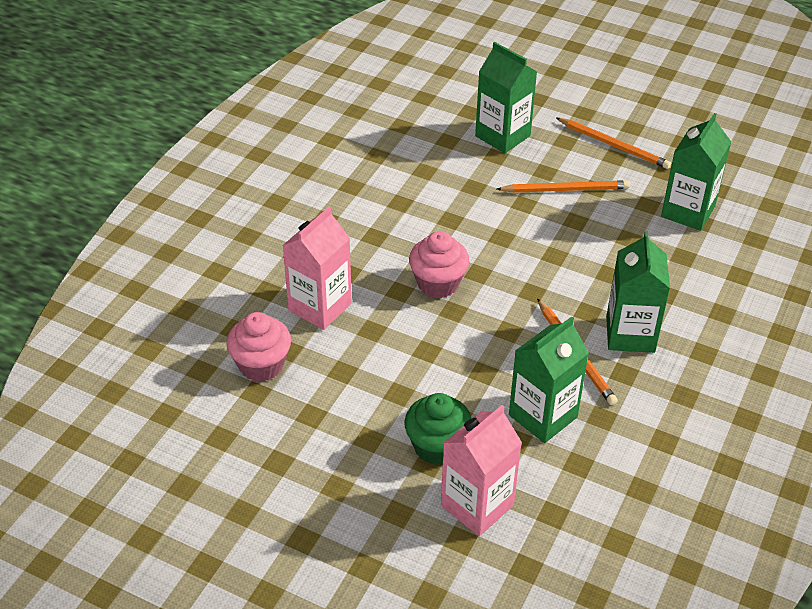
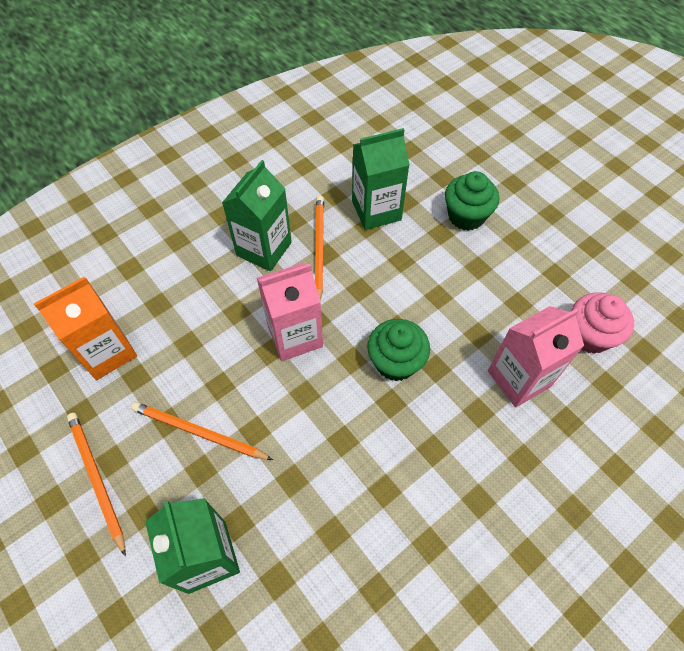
camera: 155 degrees left, 15 degrees up
(438, 283) = (395, 362): pink cupcake -> green cupcake
(477, 505) = (457, 169): pink carton -> pink carton (295, 336)
(688, 211) = (107, 352): green carton -> orange carton

